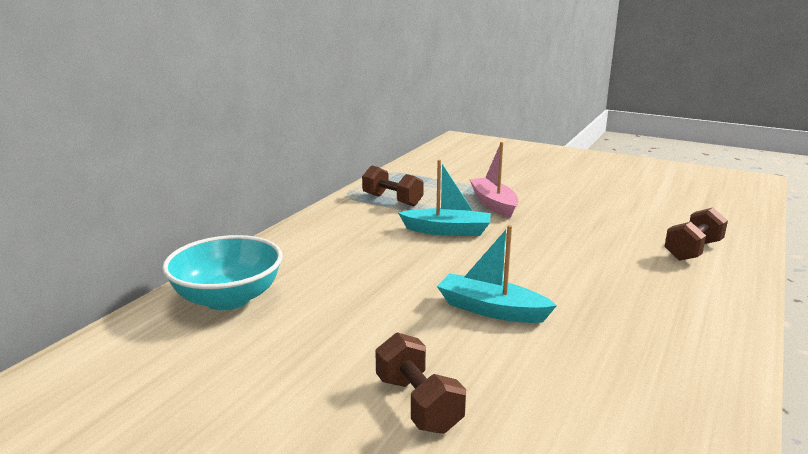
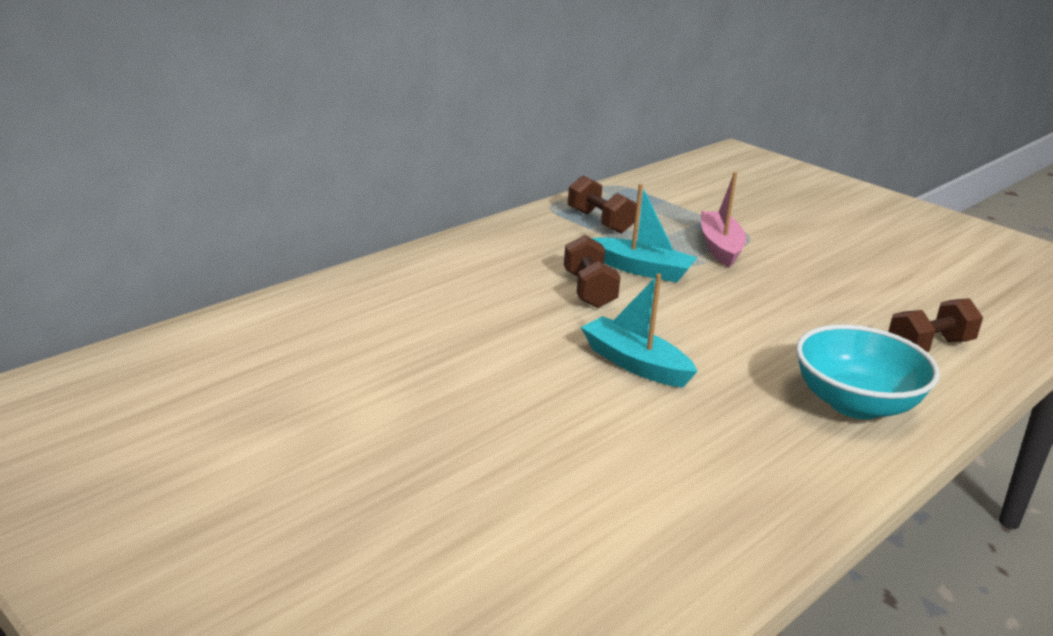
camera: 15 degrees right, 5 degrees up
(228, 298) = (369, 299): turquoise bowl -> turquoise bowl (855, 404)
(418, 404) = (504, 434): brown dumbbell -> brown dumbbell (589, 290)

